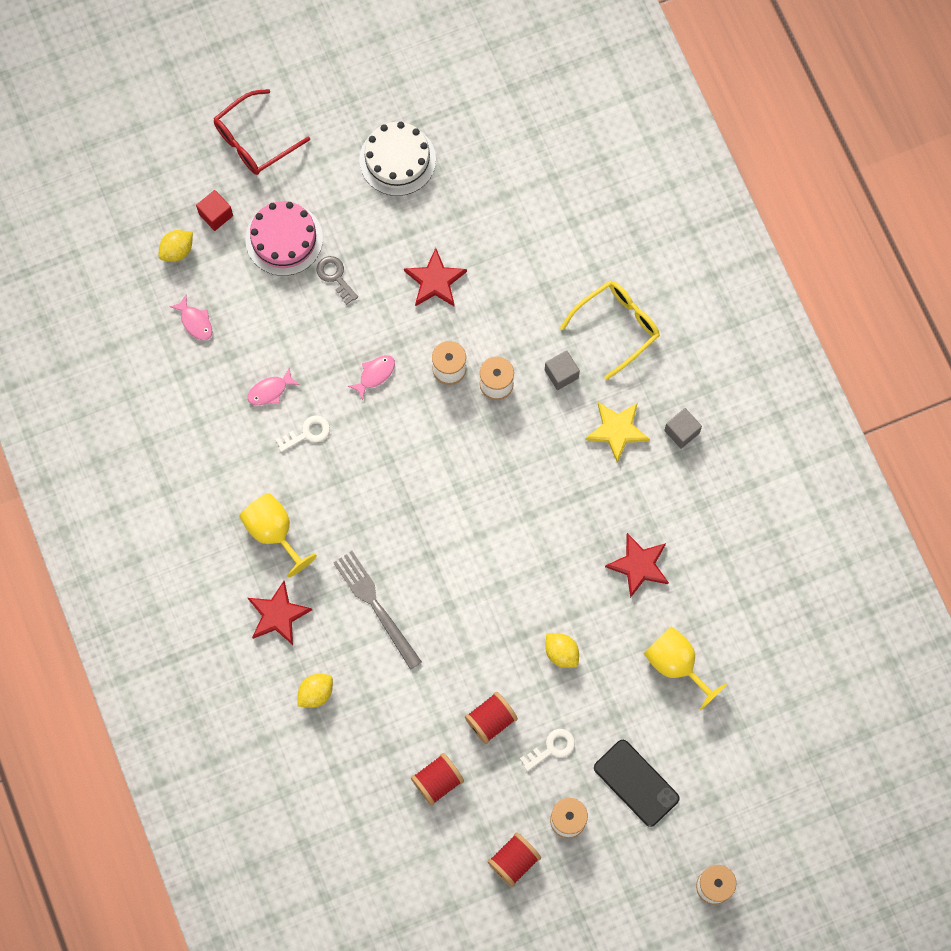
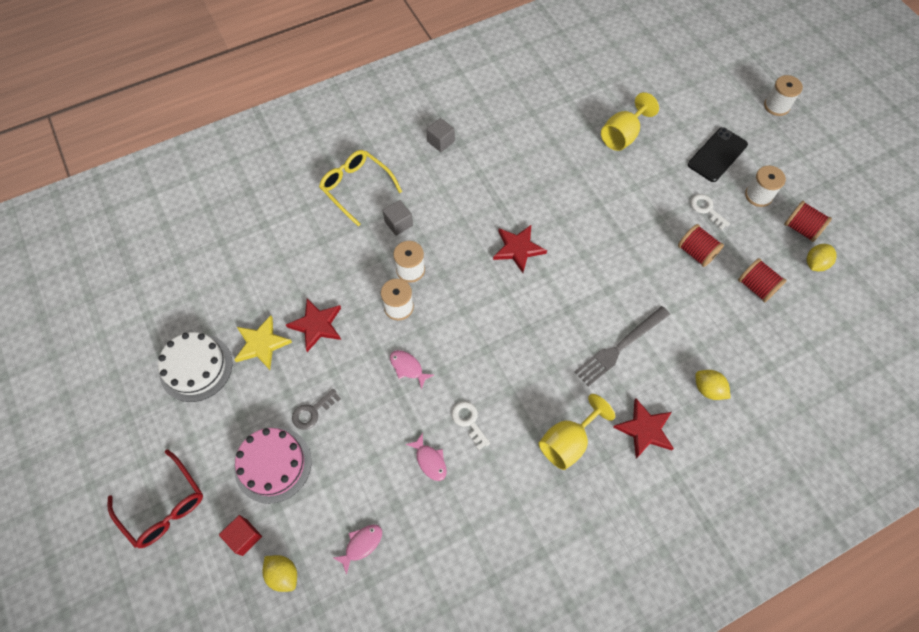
camera: 95 degrees left, 10 degrees down
(561, 653) = (630, 208): yellow lemon -> yellow lemon (815, 264)
(617, 430) = (443, 183): yellow star -> yellow star (261, 344)
(639, 565) = (551, 162): red star -> red star (518, 249)

